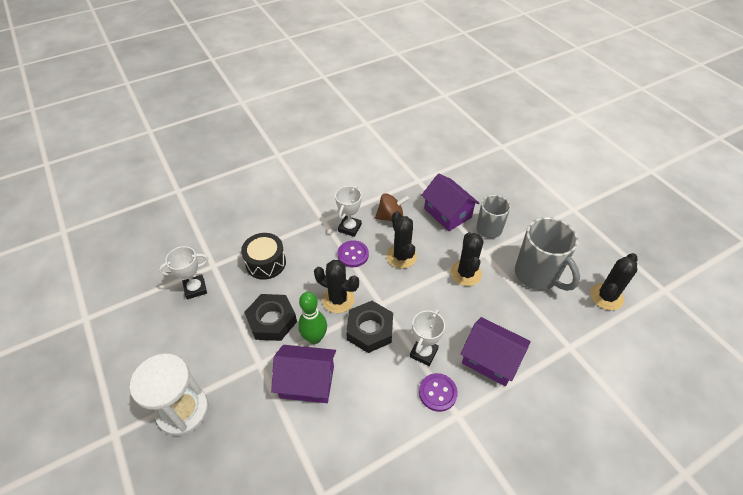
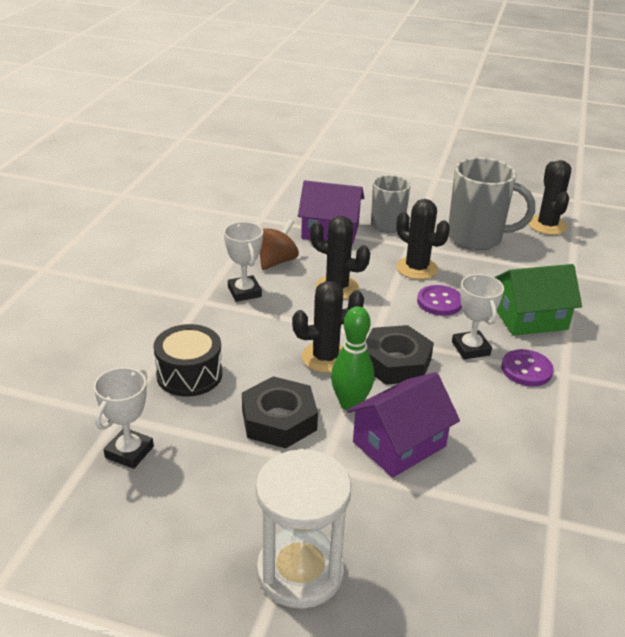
camera: 45 degrees left, 15 degrees down
(353, 254) = (283, 312): purple button -> purple button (439, 302)
(490, 359) = (530, 318): purple house -> green house

